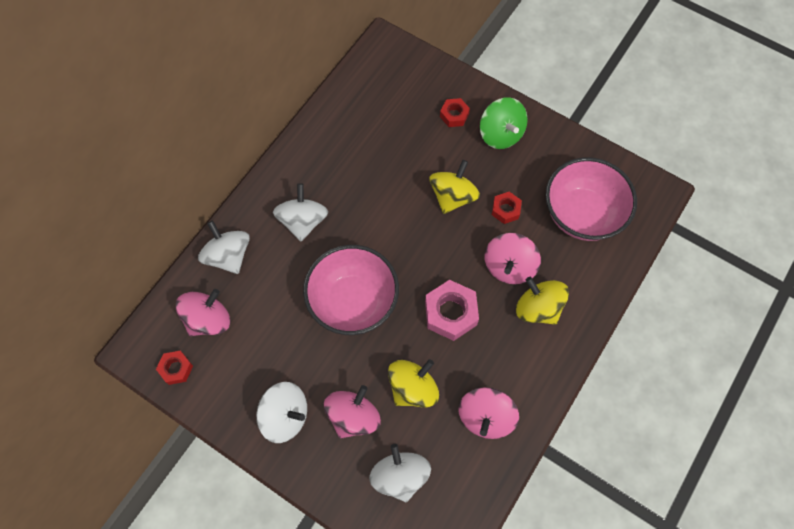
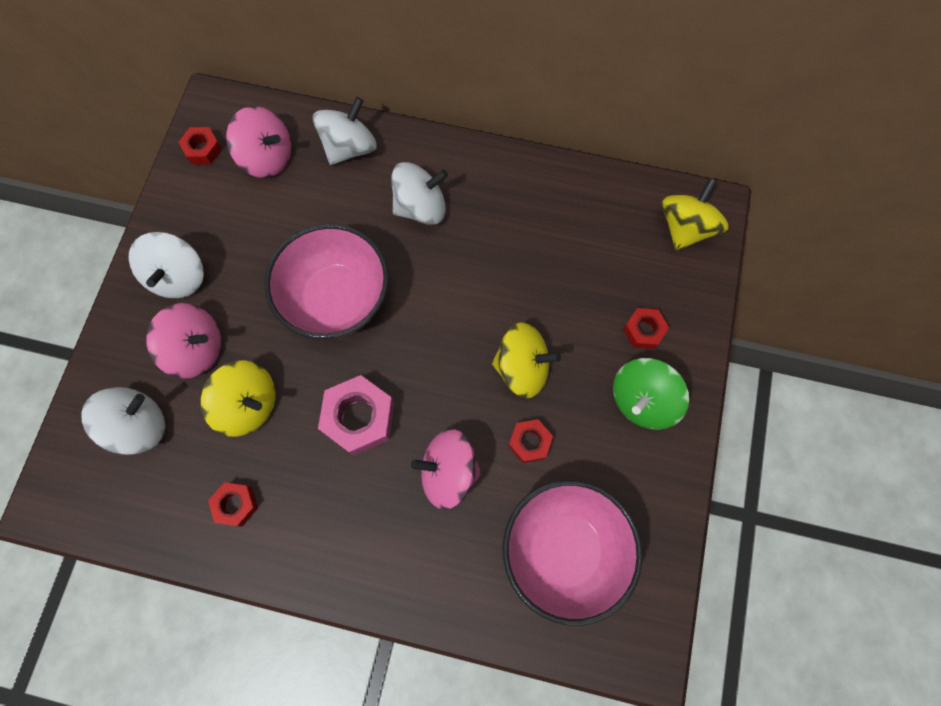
camera: 70 degrees right, 5 degrees up
(485, 417) = (236, 505): pink spinning top -> red nut
(538, 308) = (402, 528): yellow spinning top -> yellow spinning top (685, 228)

